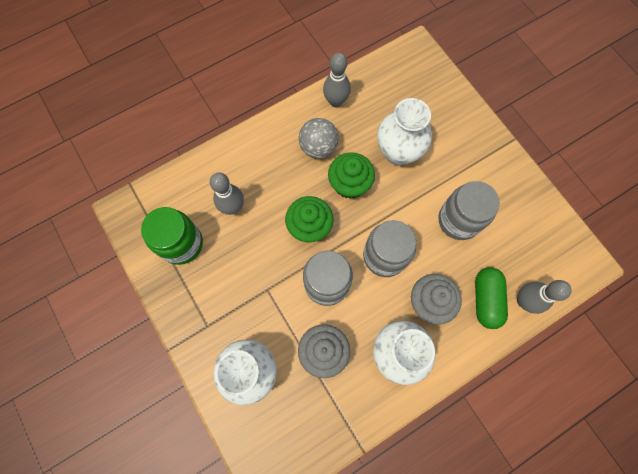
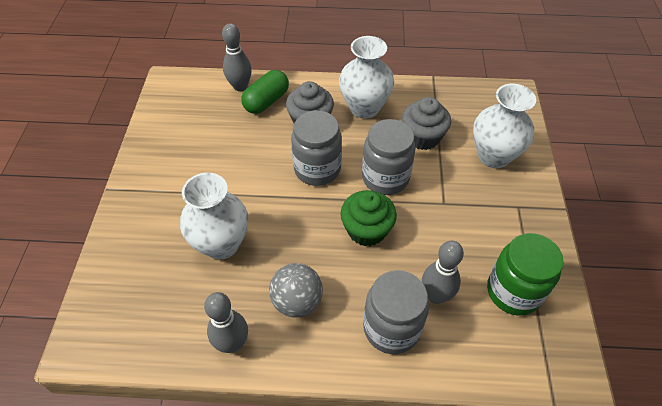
camera: 145 degrees left, 20 degrees down
(349, 184) = (296, 244): green cupcake -> none
(459, 220) = (229, 158): grey jar -> grey jar (391, 328)

